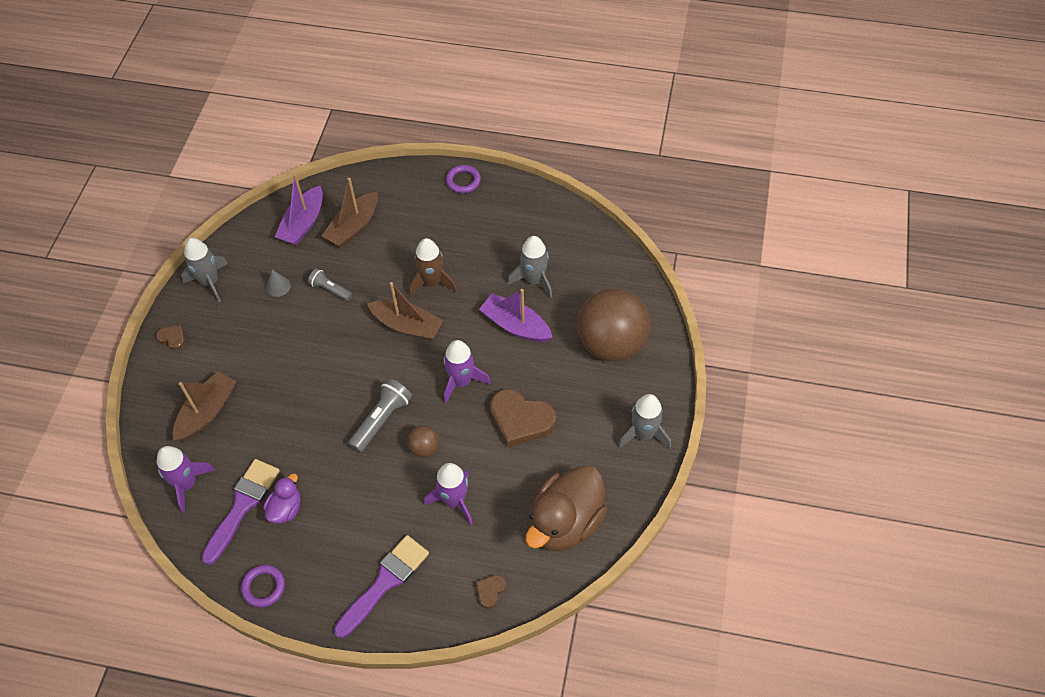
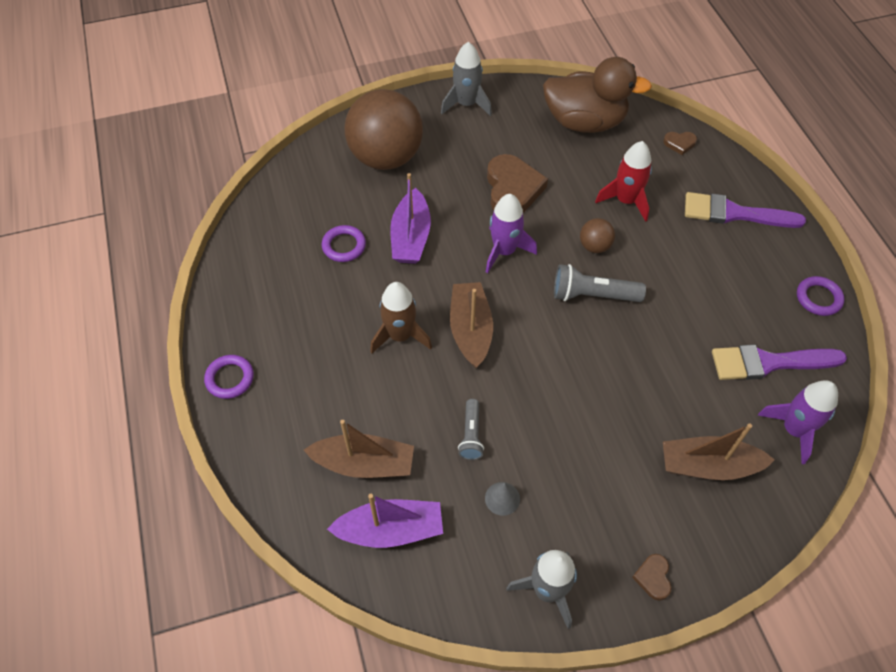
camera: 120 degrees left, 0 degrees up
(286, 509) = (740, 324): purple duck -> none
(454, 501) = (626, 200): purple rocket -> red rocket
(534, 280) = (344, 246): grey rocket -> purple ring

